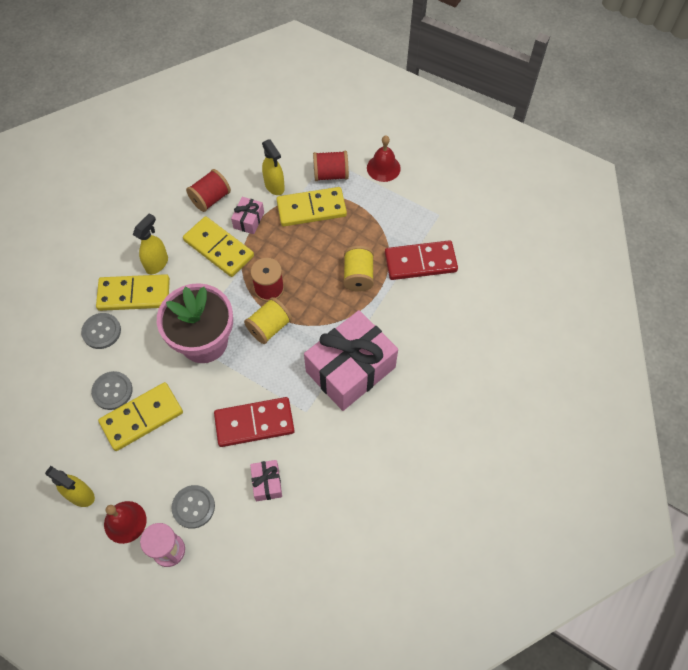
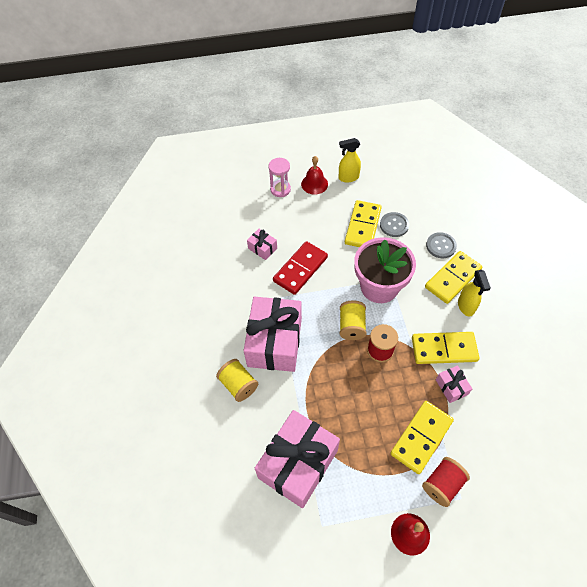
camera: 140 degrees right, 5 degrees down
(193, 507) = (289, 212): grey button -> none
(210, 198) = (496, 380): red spool -> none
(274, 186) = (468, 432): yellow spray bottle -> none
(358, 276) = (332, 411): yellow spool -> yellow spool (238, 385)
(420, 262) = (298, 463): red domino -> pink gift

